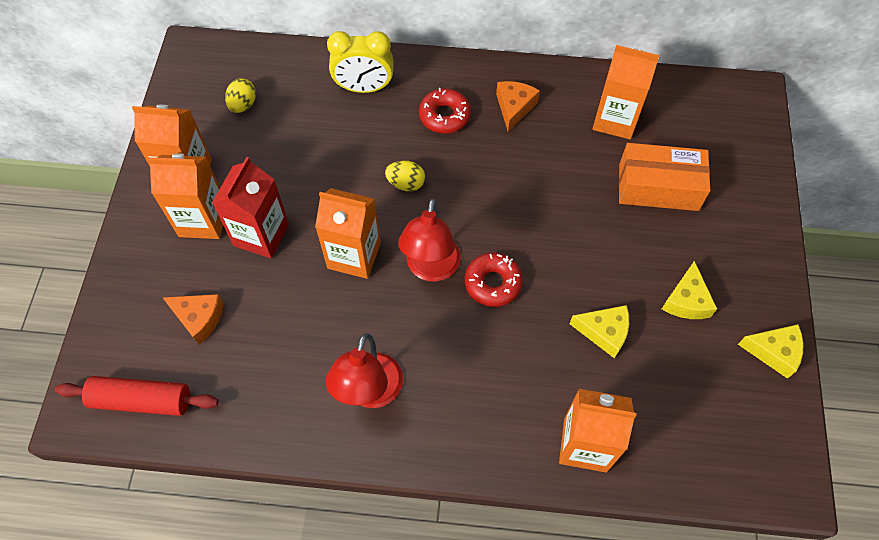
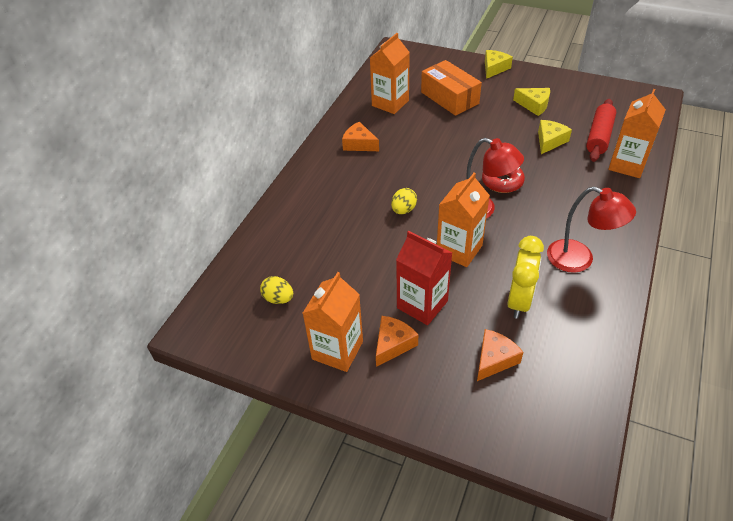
camera: 70 degrees left, 15 degrees down
(141, 400) = (569, 413): red rolling pin -> red rolling pin (599, 136)
(203, 220) = (393, 344): orange carton -> orange cheese
(364, 88) = (301, 218): yellow clock -> yellow clock (519, 301)
(444, 116) = (350, 179): red donut -> none
(658, 187) = (449, 98): orange box -> orange box turned 60 degrees counterclockwise
(773, 352) = (574, 83): yellow cheese -> yellow cheese (494, 68)

